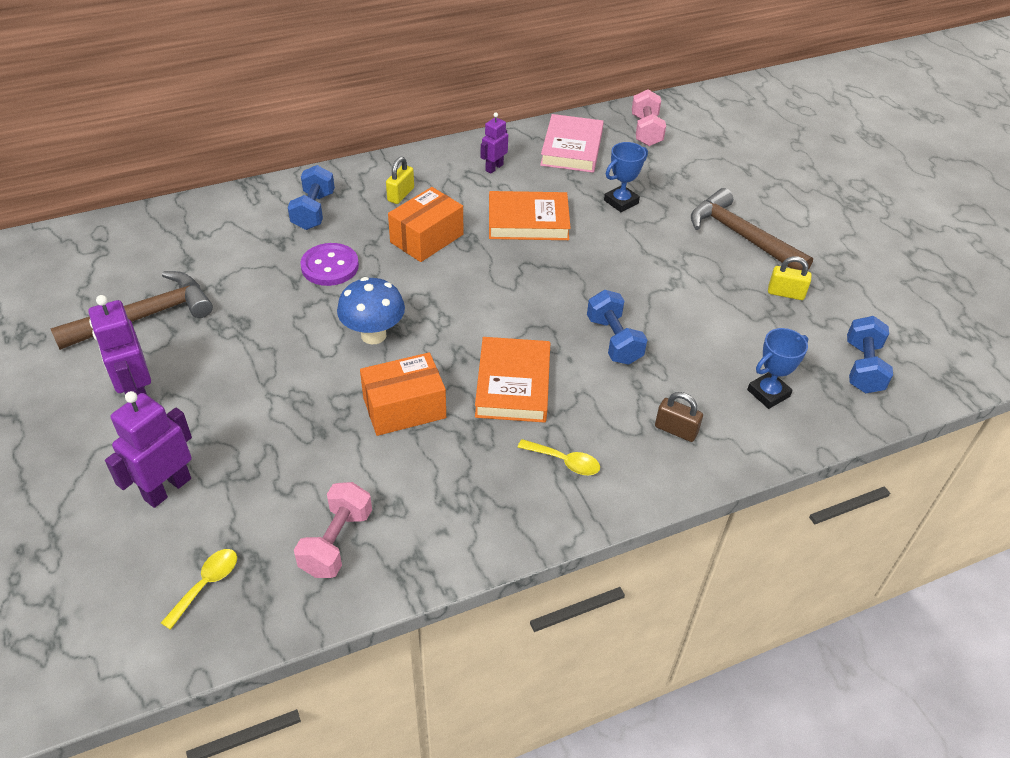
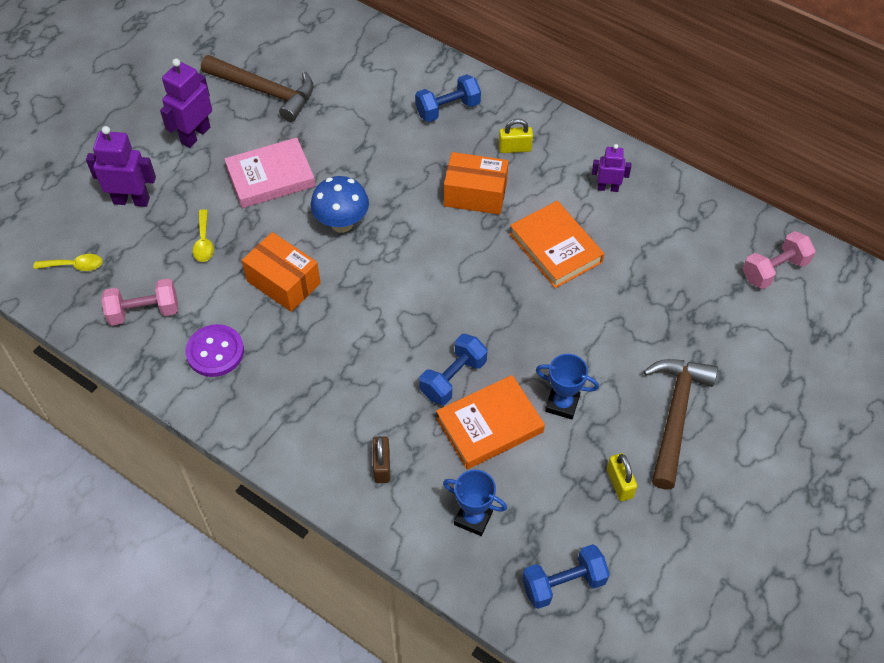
camera: 60 degrees right, 10 degrees up
(330, 266) = (394, 156): purple button -> purple button (215, 352)
(513, 384) = (354, 335): orange book -> orange book (489, 425)
(565, 462) = (298, 406): yellow spoon -> yellow spoon (204, 242)
(572, 148) = (689, 227): pink book -> pink book (270, 177)
(621, 202) = (642, 300): blue trophy -> blue trophy (562, 404)

